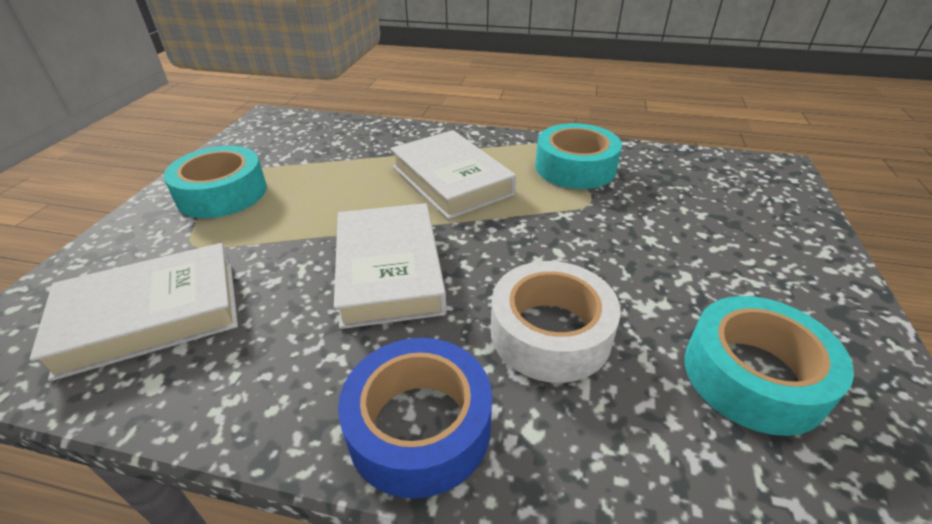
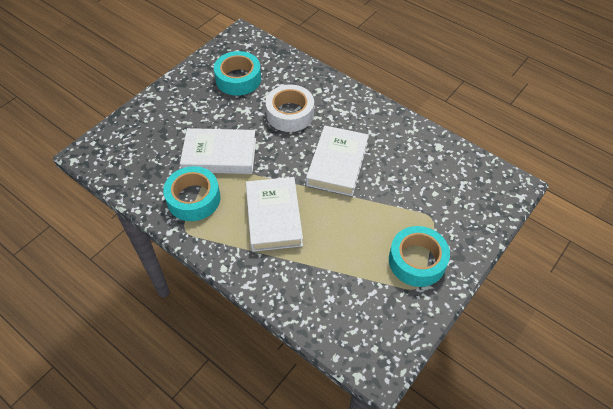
camera: 155 degrees left, 15 degrees up
(151, 316) = (445, 177): white book -> white book (220, 155)
(419, 426) = (351, 102): blue tape -> none

